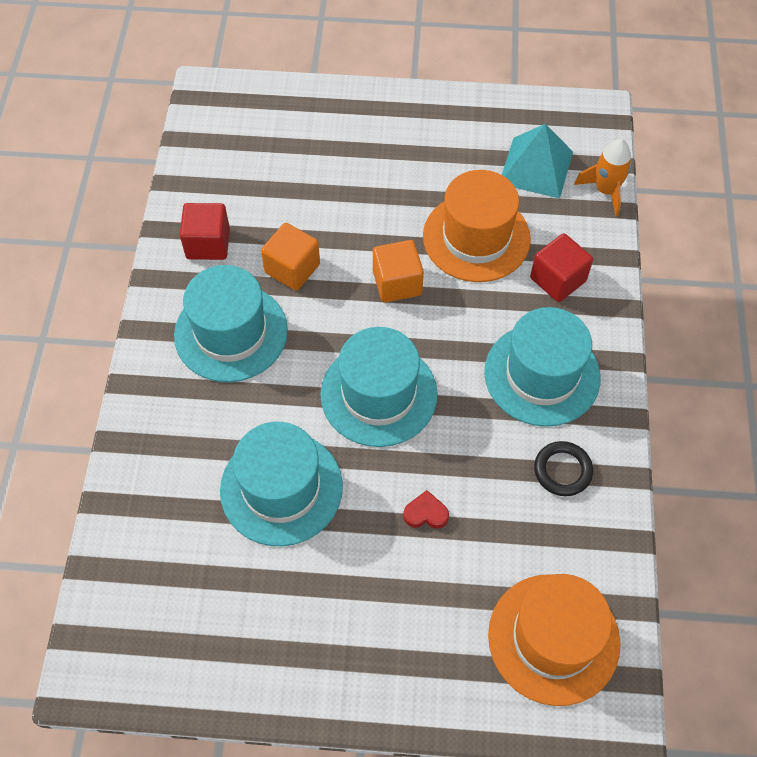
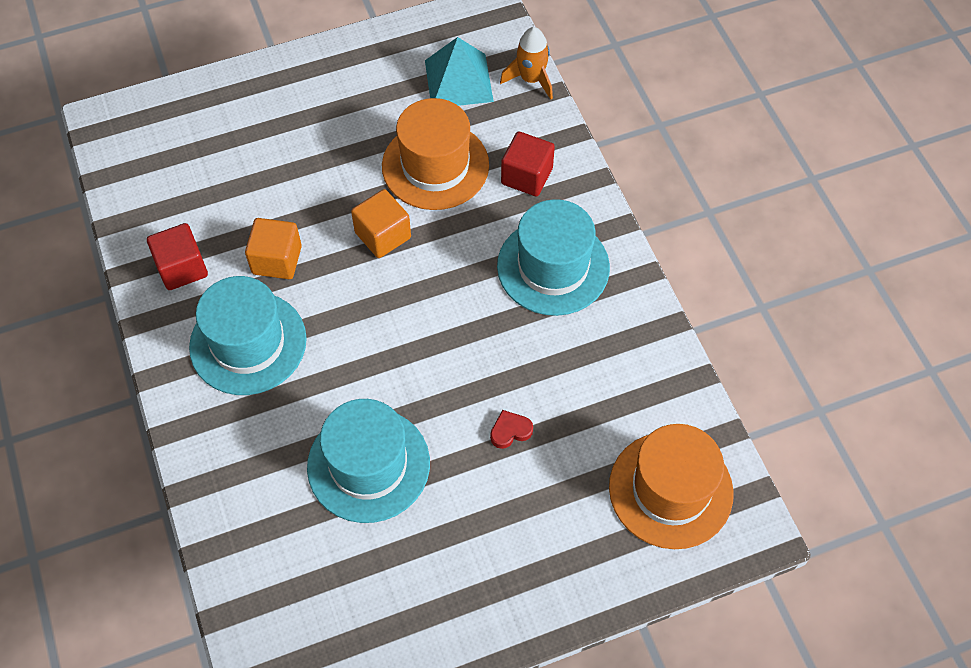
camera: 25 degrees left, 0 degrees up
(379, 394) = (416, 343): turquoise hat -> none
(562, 470) = (610, 343): black ring -> none

